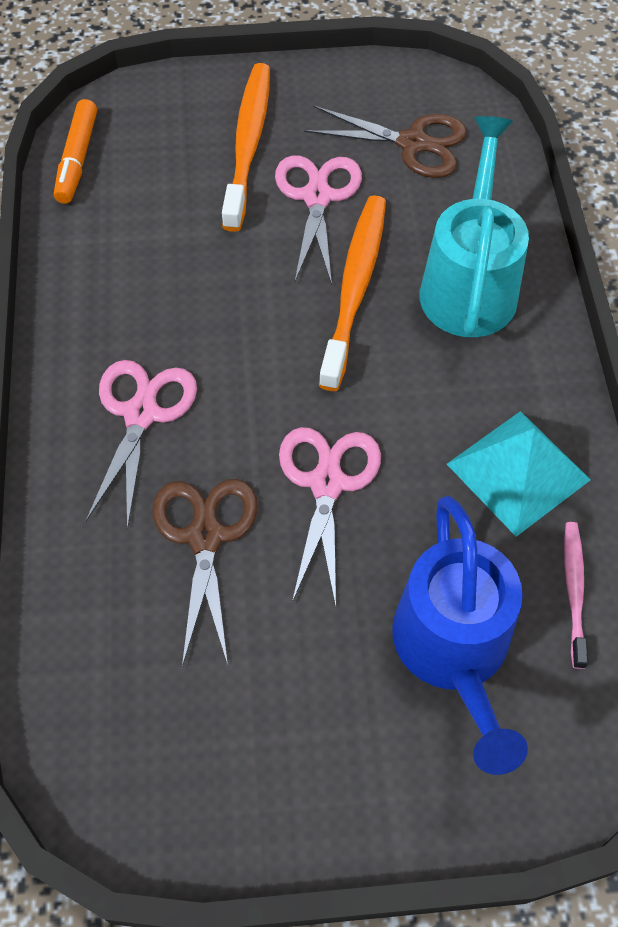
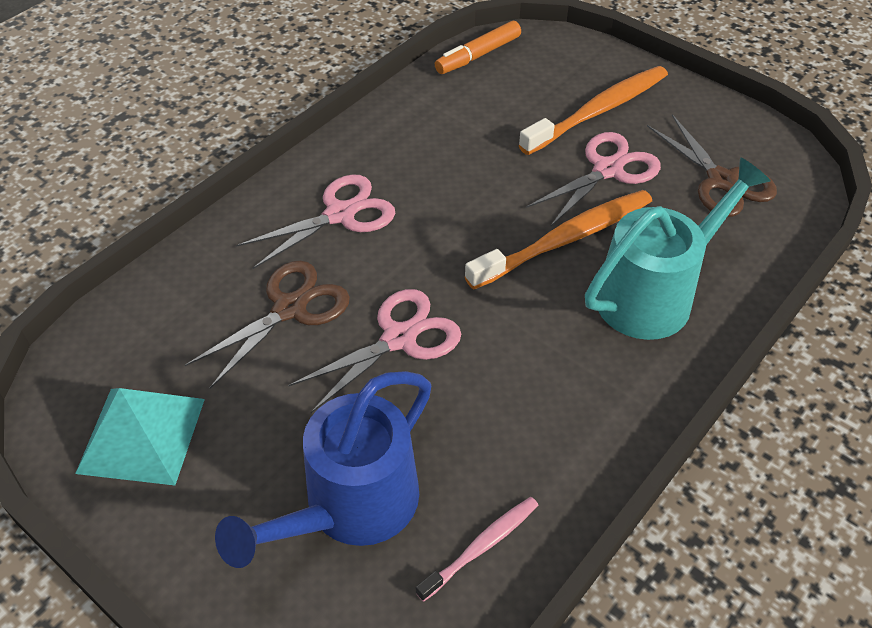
camera: 45 degrees right, 10 degrees down
(518, 471) = (539, 437): turquoise pyramid -> turquoise pyramid (142, 435)

